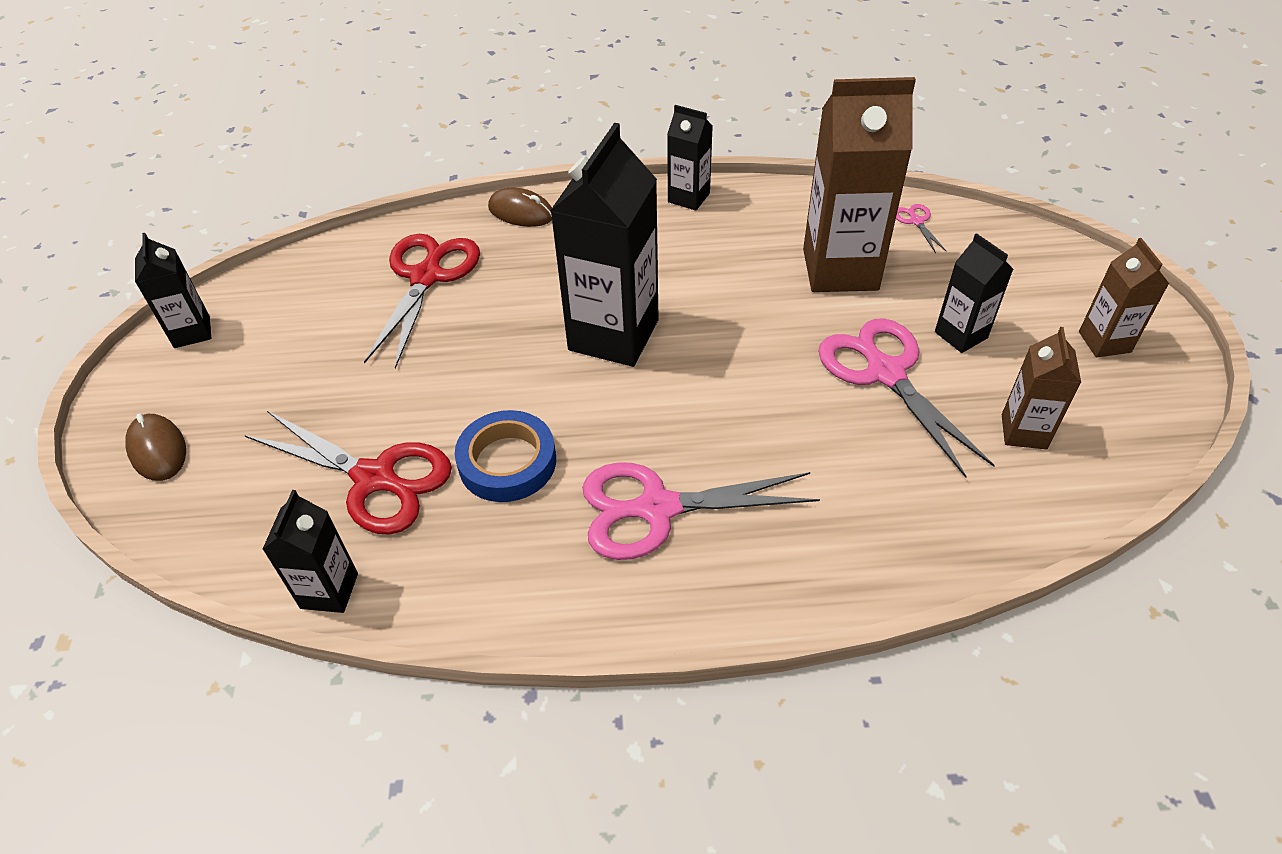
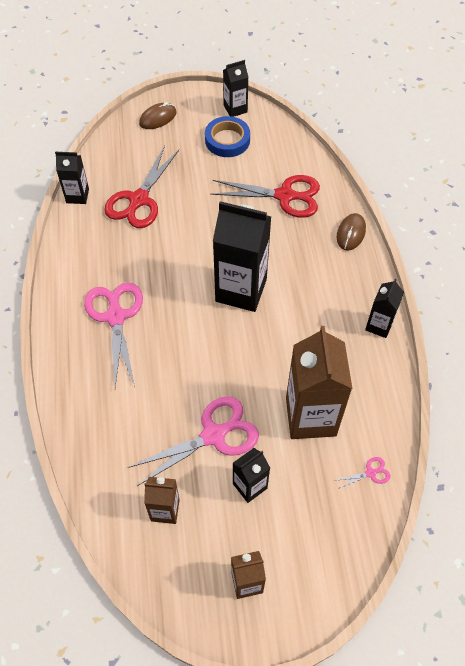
camera: 85 degrees right, 10 degrees up
(507, 462) = (147, 251): blue tape -> blue tape (227, 140)

